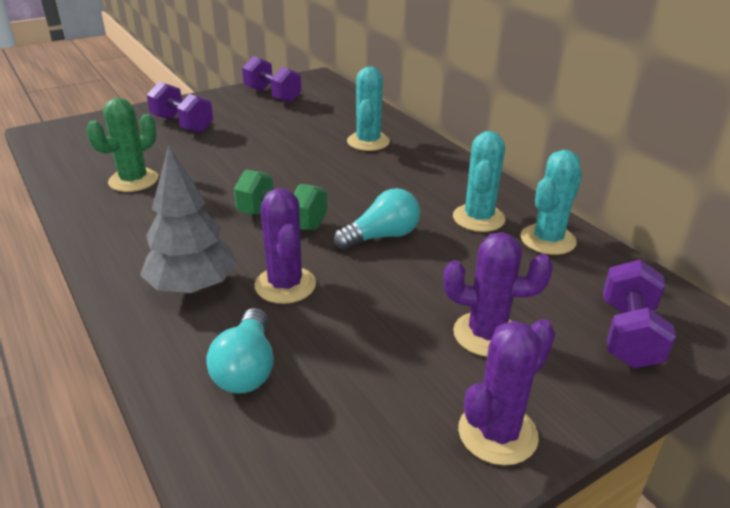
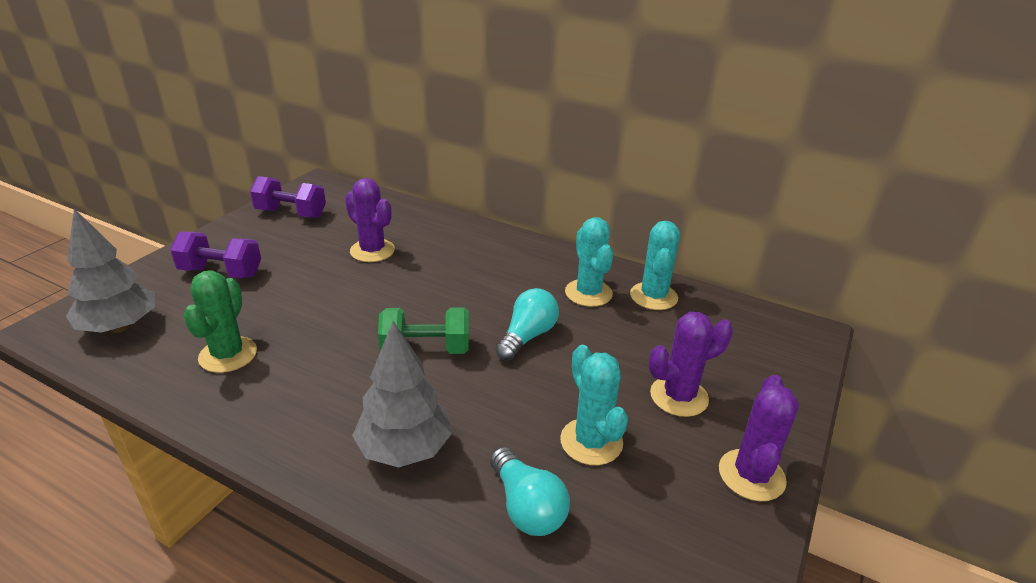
camera: 30 degrees left, 0 degrees up
(84, 143) = (120, 327): none -> grey tree
(285, 285) = (488, 414): purple cactus -> purple cactus (372, 251)
(368, 142) = (432, 243): turquoise cactus -> turquoise cactus (591, 442)
(628, 335) = (766, 359): purple dumbbell -> none

